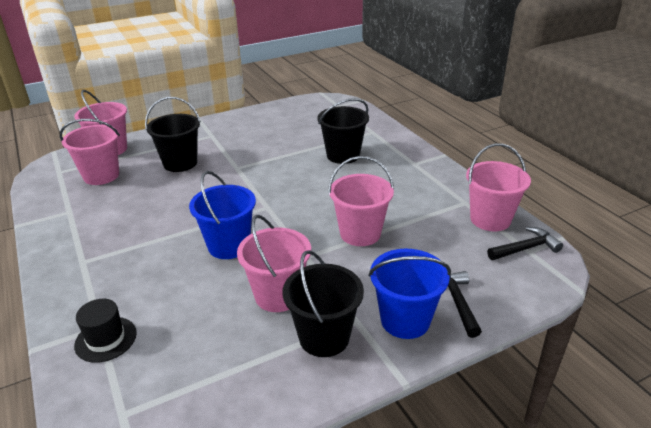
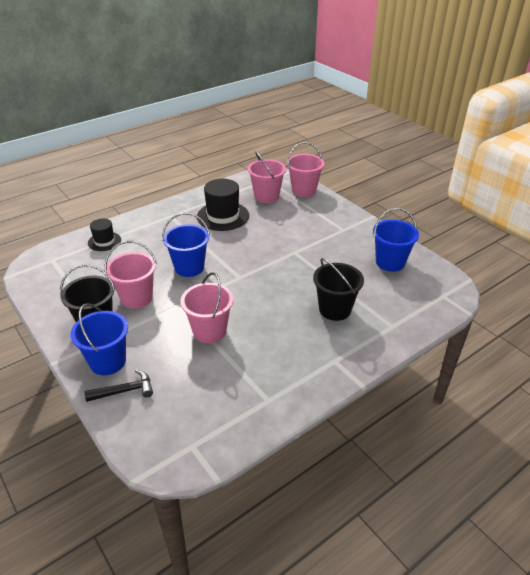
camera: 80 degrees right, 5 degrees up
(122, 212) = (223, 216): none -> black hat
(180, 163) = (293, 224): black bucket -> none
(281, 120) = (390, 262): none -> blue bucket
(490, 219) = (241, 419): pink bucket -> none
(525, 248) = (196, 443): black hammer -> none

